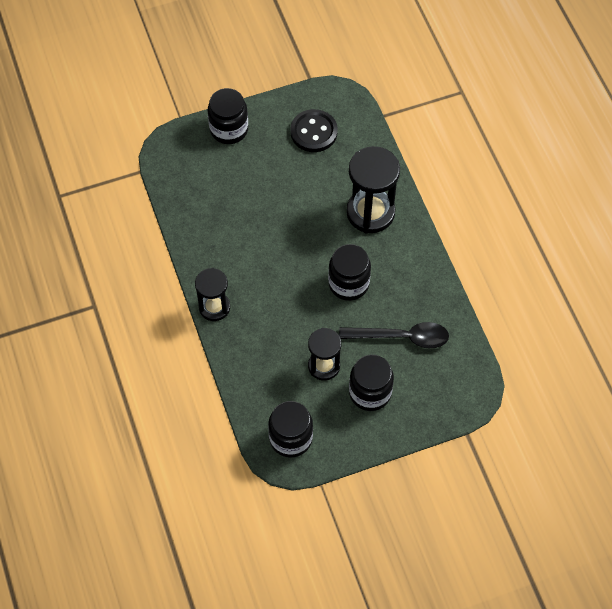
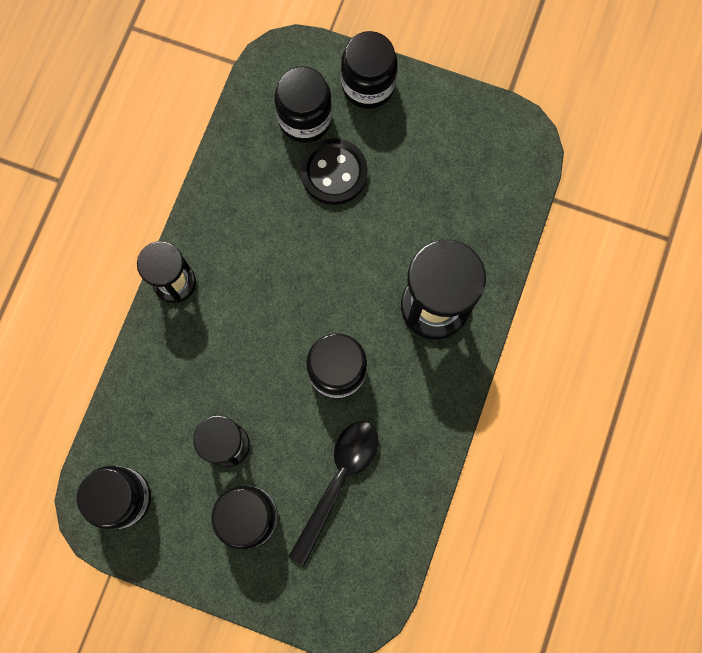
camera: 40 degrees right, 15 degrees up
(209, 171) = (305, 119): none -> black jar
(314, 132) = (457, 160): black button -> black button (334, 173)
(401, 337) = (338, 481): black spoon -> black spoon turned 105 degrees counterclockwise

